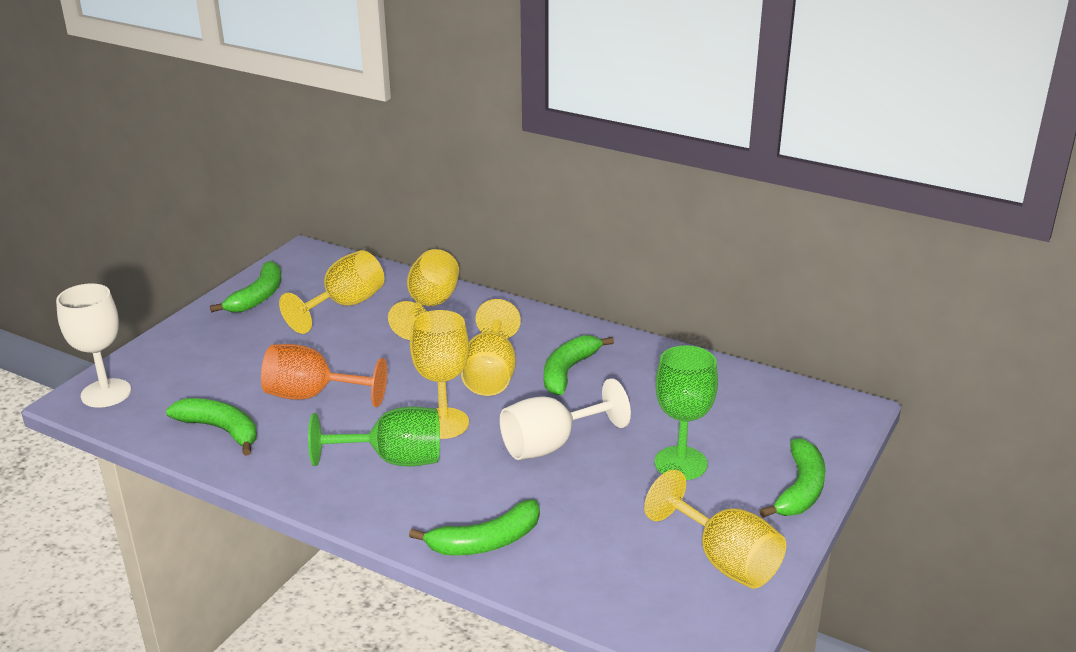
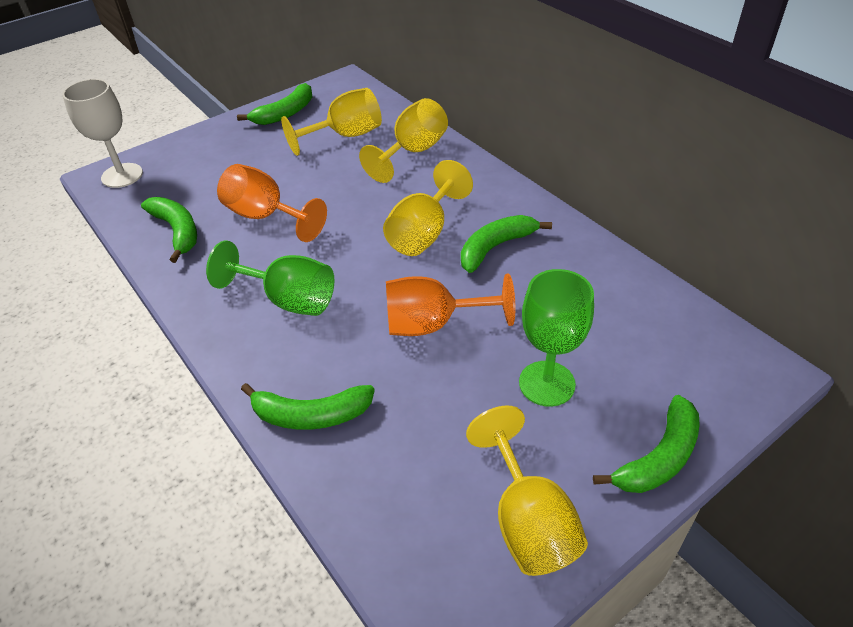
camera: 25 degrees right, 15 degrees up
(444, 423) = (353, 273): yellow goblet -> none
(551, 445) = (433, 324): white goblet -> orange goblet

